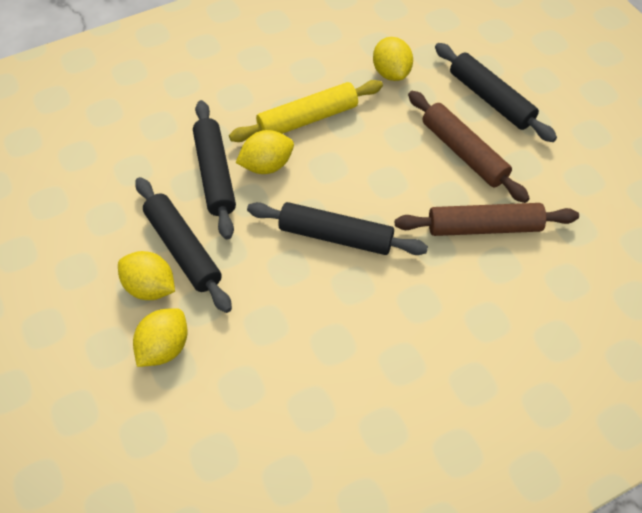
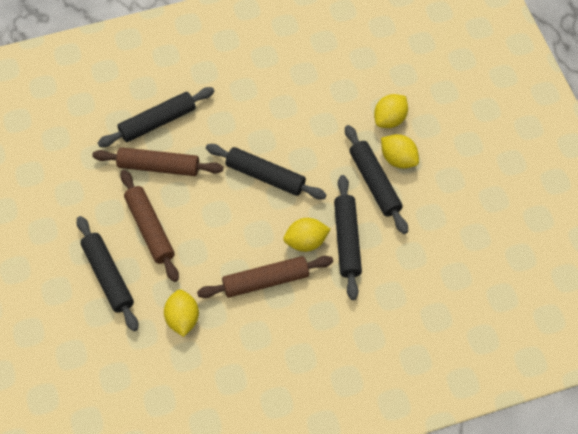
camera: 170 degrees left, 5 degrees up
(307, 119) = (265, 281): yellow rolling pin -> brown rolling pin
(511, 289) = (157, 122): none -> black rolling pin

